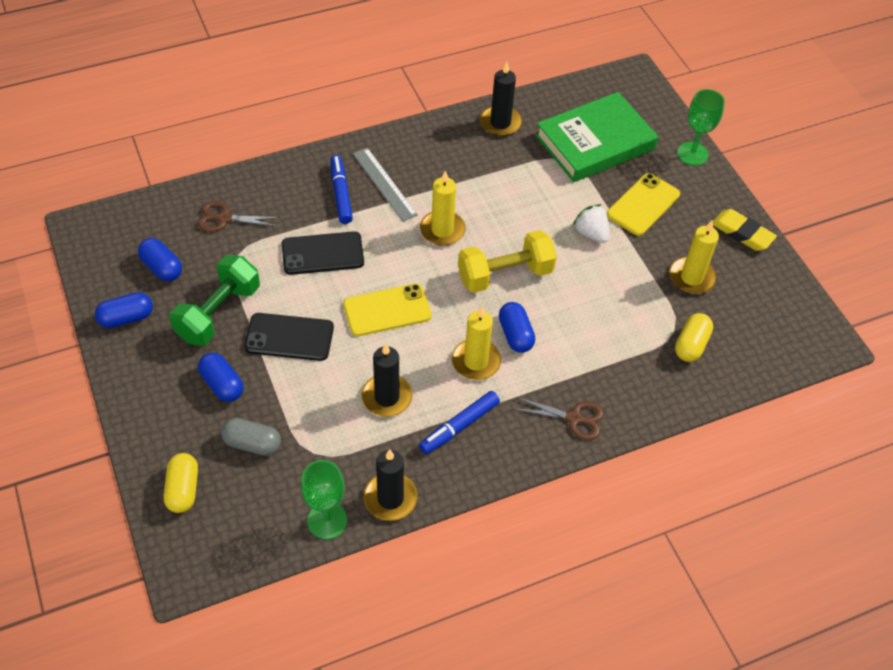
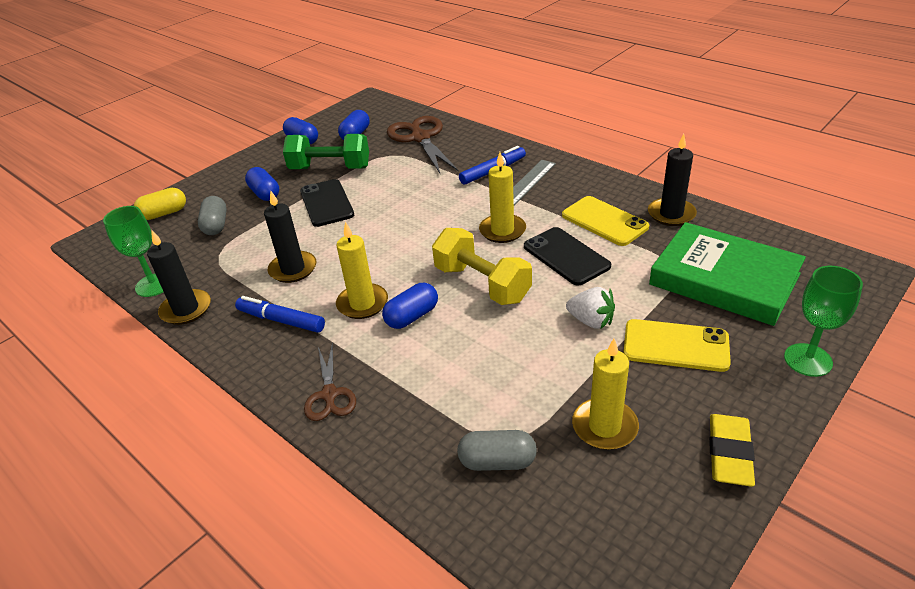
camera: 70 degrees right, 15 degrees down
(222, 384) = (265, 194): blue capsule -> blue capsule turned 60 degrees counterclockwise
(224, 218) = (420, 138): brown scissors -> brown scissors, size x1.76
(322, 254) = (422, 186): black phone -> black phone (566, 256)
(387, 310) = (387, 236): yellow phone -> yellow phone (604, 221)
(591, 233) = (591, 321): white strawberry -> white strawberry turned 90 degrees clockwise
(691, 345) = (497, 462): yellow capsule -> grey capsule

